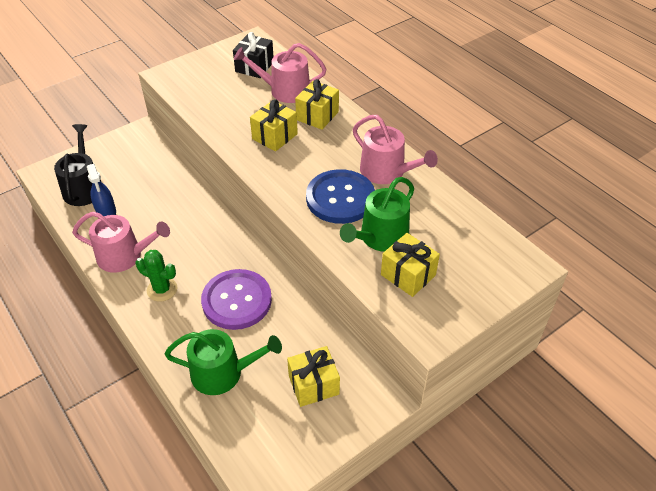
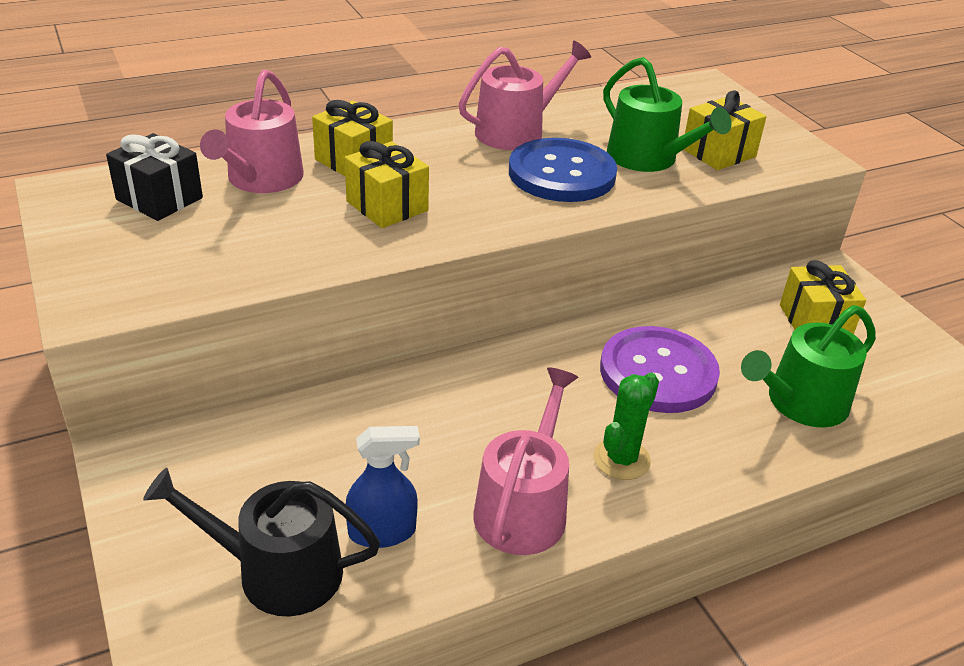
camera: 80 degrees left, 10 degrees down
(223, 373) = (800, 403): green watering can -> green watering can turned 135 degrees counterclockwise

